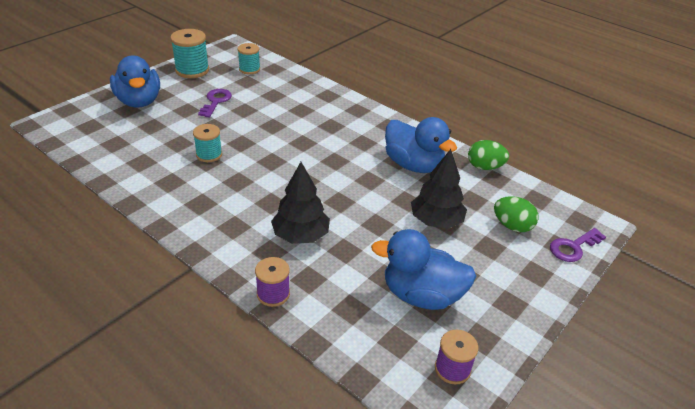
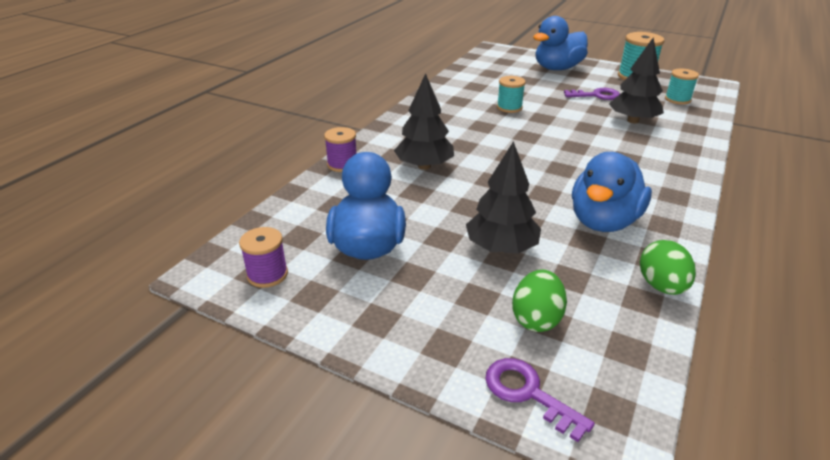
camera: 80 degrees right, 5 degrees down
(274, 101) = (633, 121): none -> black tree

